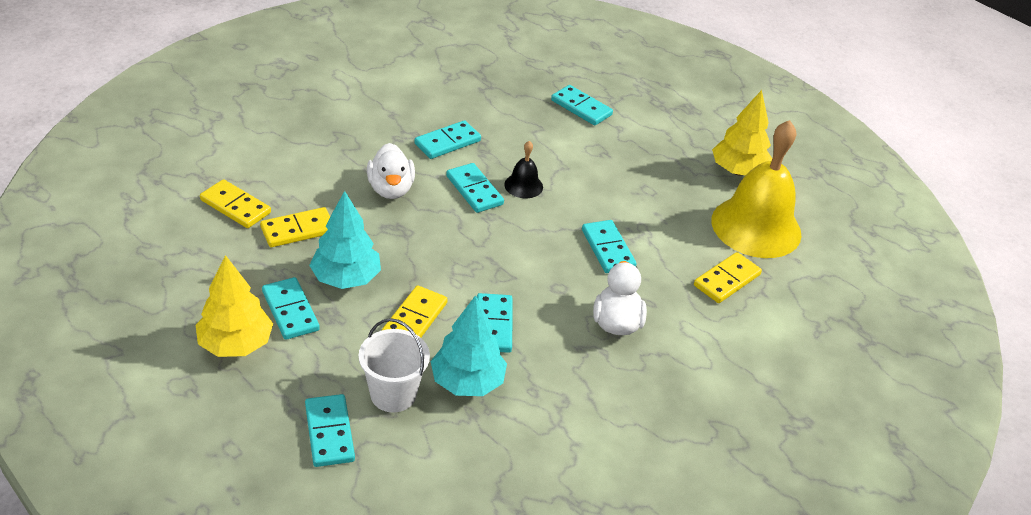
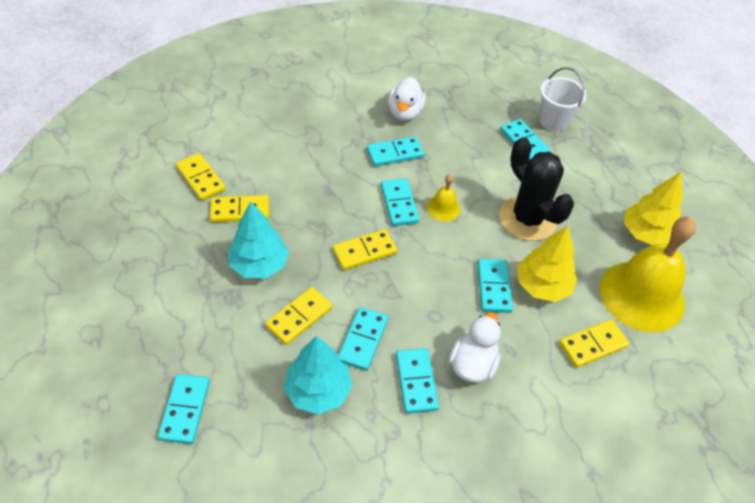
camera: 20 degrees right, 10 degrees up
(235, 344) = (147, 306): yellow tree -> yellow tree (542, 286)
(290, 311) = (203, 285): turquoise domino -> turquoise domino (416, 382)
(391, 189) = (330, 188): white duck -> white duck (405, 113)
(393, 394) = (251, 386): white bucket -> white bucket (553, 121)
(457, 242) = (364, 251): none -> yellow domino
(523, 185) = (443, 208): black bell -> yellow bell
(615, 179) = (527, 219): none -> black cactus

